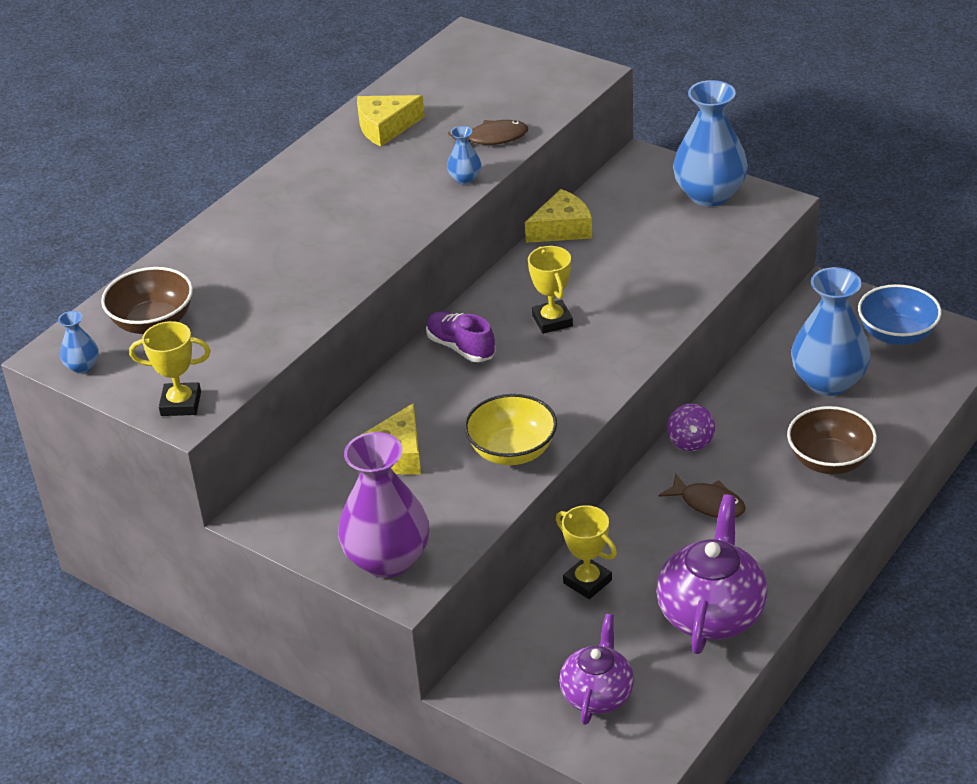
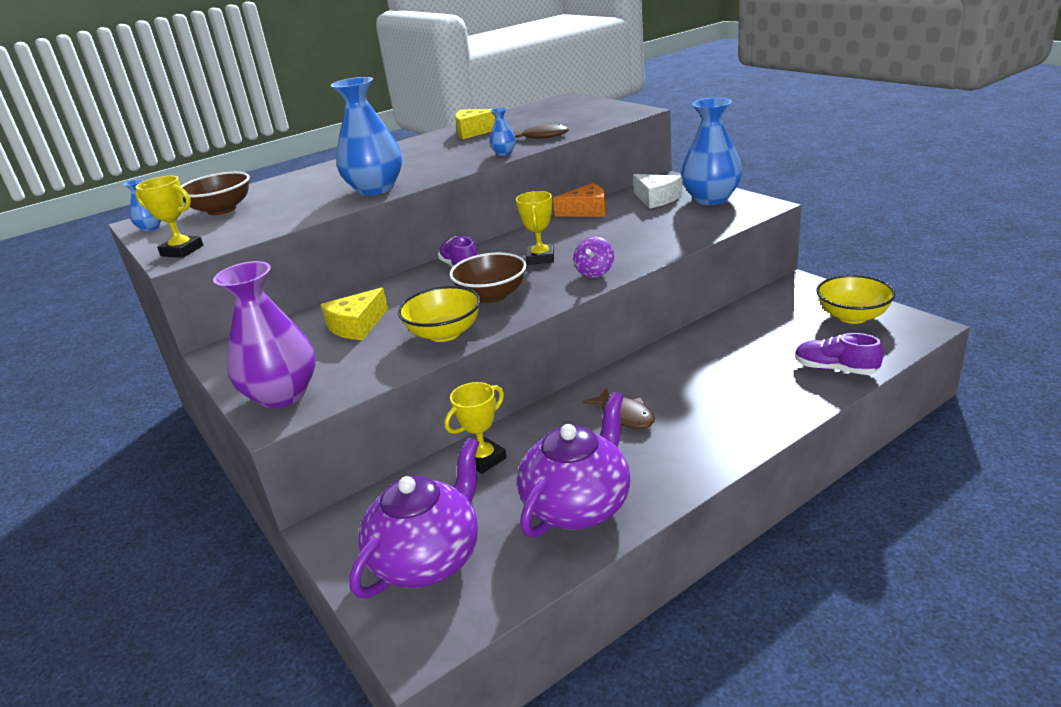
camera: 20 degrees right, 10 degrees down
(562, 228) = (586, 211): yellow cheese -> orange cheese
(587, 581) = (484, 459): yellow trophy -> yellow trophy turned 75 degrees clockwise
(597, 694) = (428, 559): purple teapot -> purple teapot, size x1.53
(641, 198) = (656, 198): none -> white cheese
(690, 441) = (634, 369): purple spinning top -> purple spinning top (595, 272)
(828, 381) = (776, 342): blue vase -> blue vase (375, 189)
(829, 461) = (753, 398): brown bowl -> brown bowl (492, 296)
(897, 334) = (852, 316): blue bowl -> yellow bowl
(899, 410) = (835, 369): none -> purple shoe

